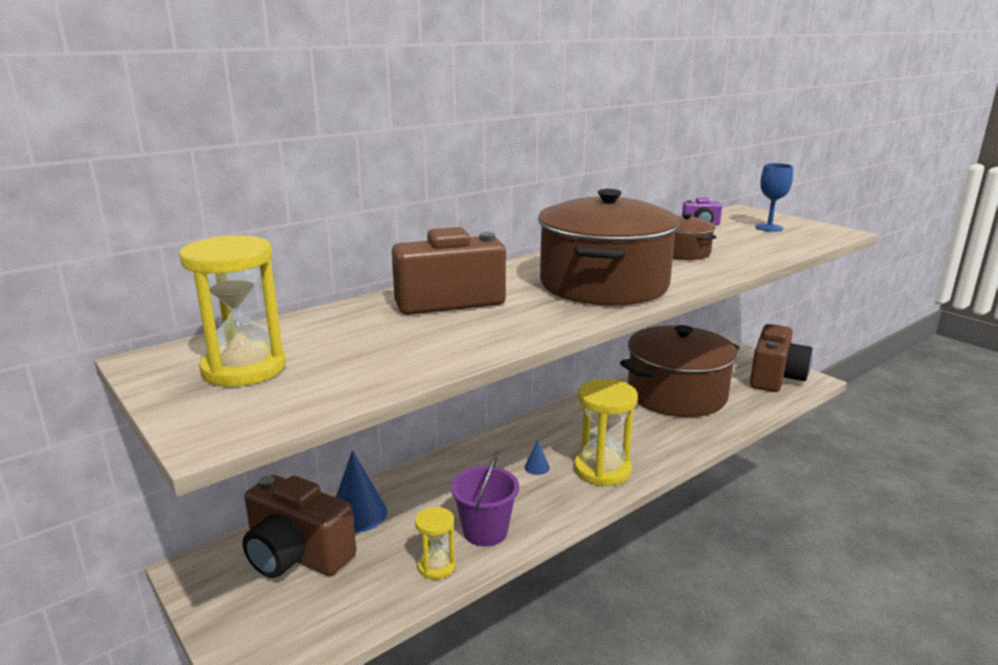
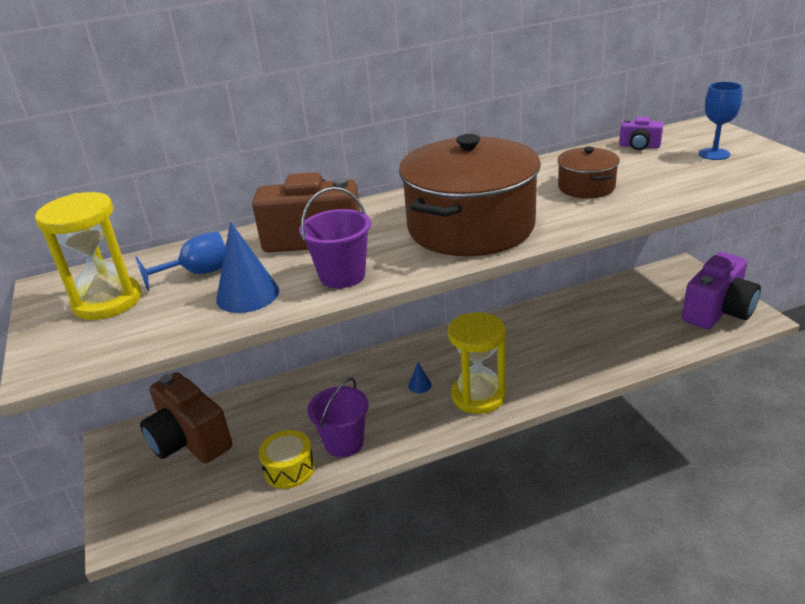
camera: 20 degrees right, 10 degrees up
(339, 337) = (198, 273): none -> blue goblet
(358, 514) = (251, 410): blue cone -> blue cone (247, 295)
(436, 566) = (289, 469): yellow hourglass -> yellow drum
(508, 328) = (342, 276): none -> purple bucket
(676, 394) = (597, 321): brown pot -> none
(775, 377) = (718, 311): brown camera -> purple camera

